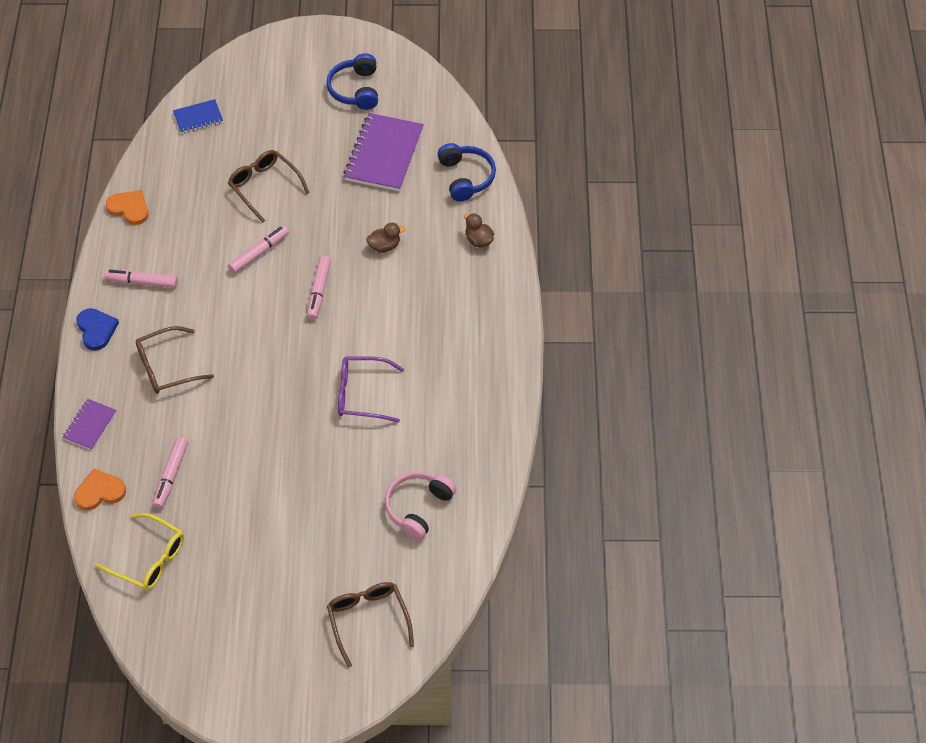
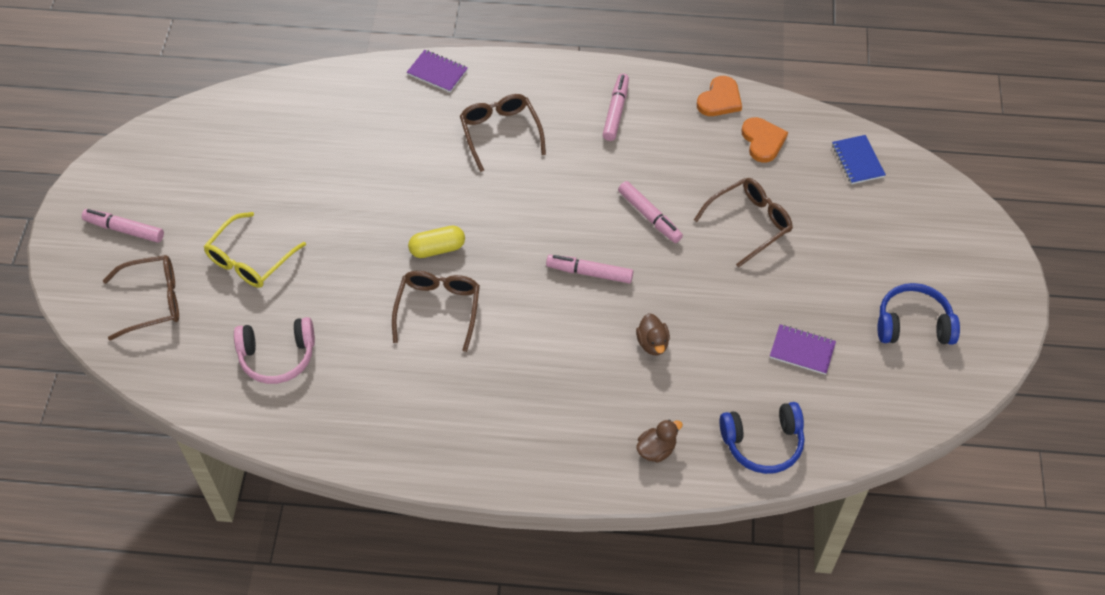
camera: 95 degrees right, 0 degrees up
(96, 330) = (556, 75): blue heart -> none
(100, 491) = (358, 81): orange heart -> orange heart (763, 141)
(149, 558) = (272, 120): yellow glasses -> yellow glasses (250, 260)
(171, 476) = (364, 137): pink marker -> pink marker (124, 229)
(299, 402) = (437, 249): none -> yellow capsule
(362, 394) = (438, 309): purple glasses -> brown glasses
(384, 154) = (802, 350): purple notebook -> purple notebook, size x0.52
(418, 508) = (277, 356): pink headphones -> pink headphones turned 135 degrees clockwise

